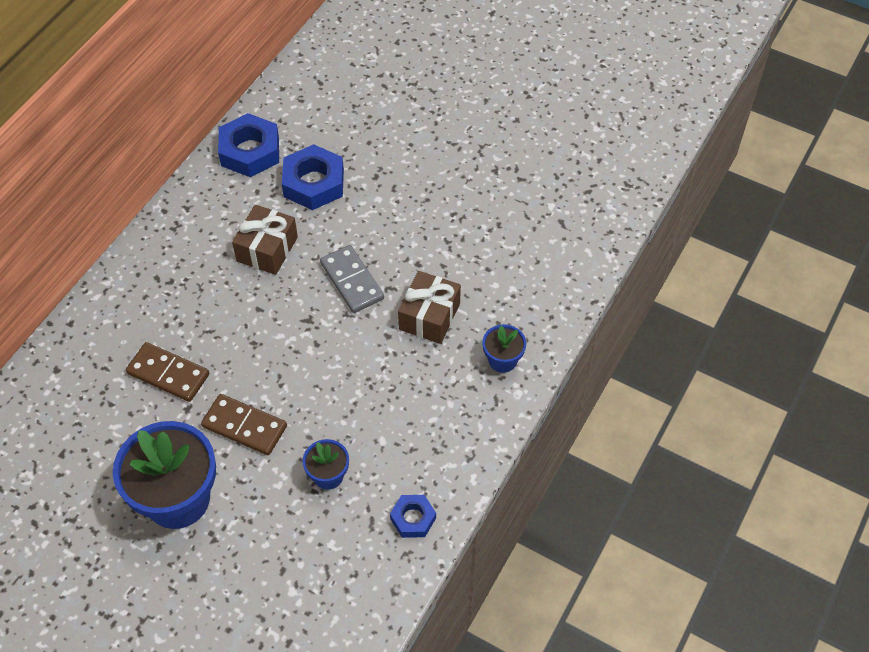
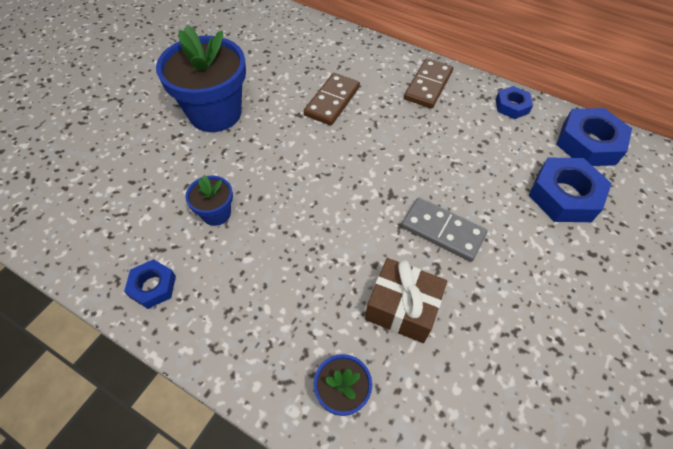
camera: 90 degrees right, 0 degrees up
(192, 204) = (512, 106): none -> blue nut
(244, 426) = (276, 151): brown domino -> brown domino (428, 85)
(267, 249) = (471, 160): brown gift -> none
(352, 281) = (442, 231): grey domino -> grey domino turned 60 degrees clockwise

